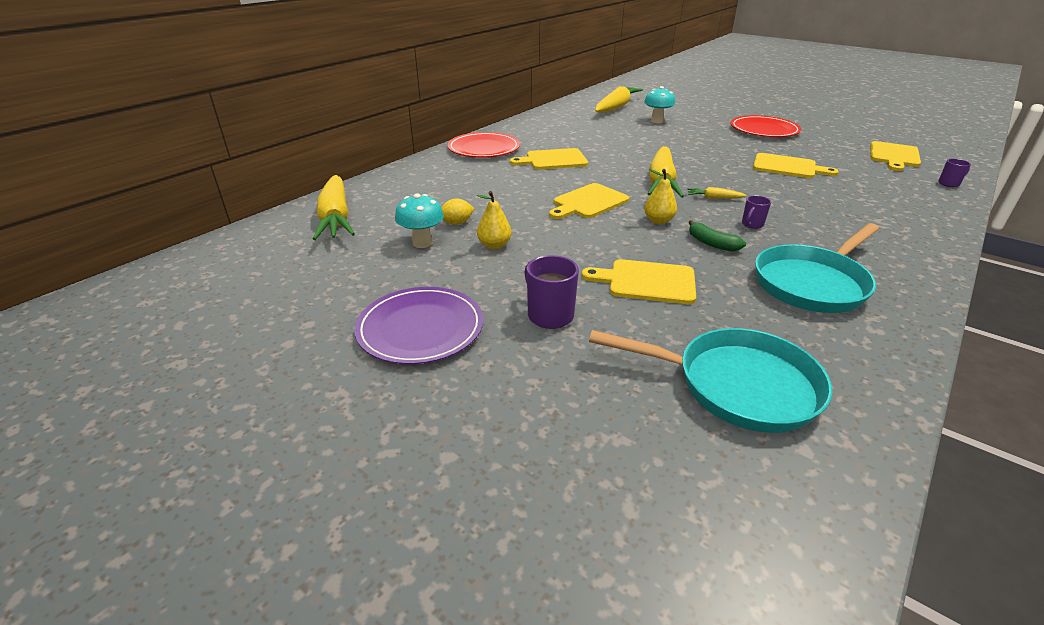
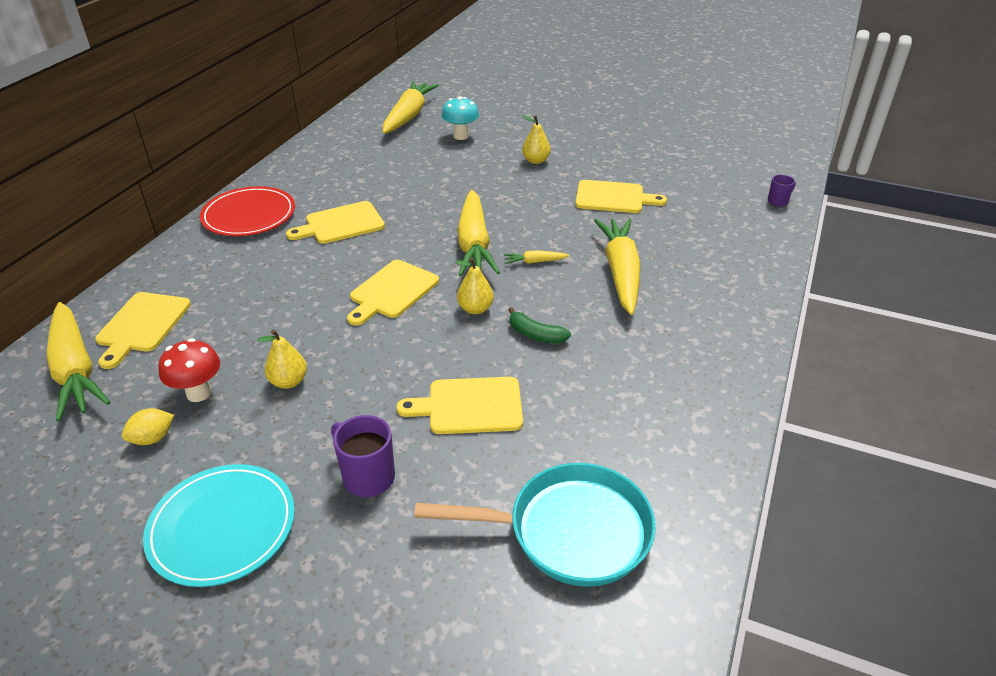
camera: 15 degrees left, 5 degrees up
(420, 328) = (222, 527): purple plate -> turquoise plate
(422, 243) = (198, 393): turquoise mushroom -> red mushroom
(457, 223) = (236, 352): yellow lemon -> yellow lemon (152, 438)
(719, 140) = (535, 161): none -> yellow pear
(752, 224) = (577, 298): purple mug -> none
(764, 130) = (586, 137): red plate -> none
(793, 213) = (620, 272): none -> yellow carrot
(812, 283) = (641, 375): turquoise pan -> none
(894, 156) = (725, 163): yellow cutting board -> yellow cutting board (142, 325)

